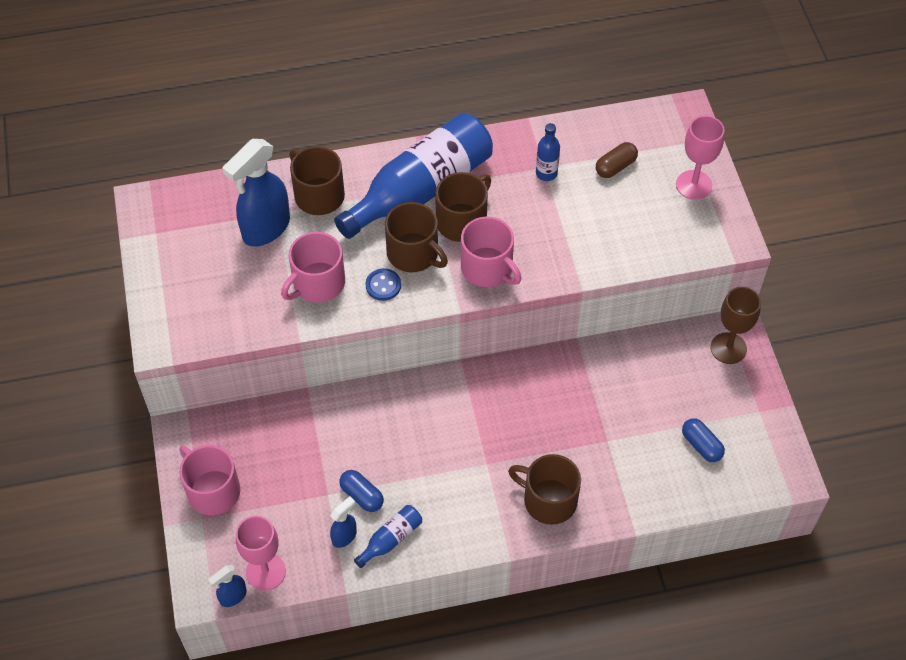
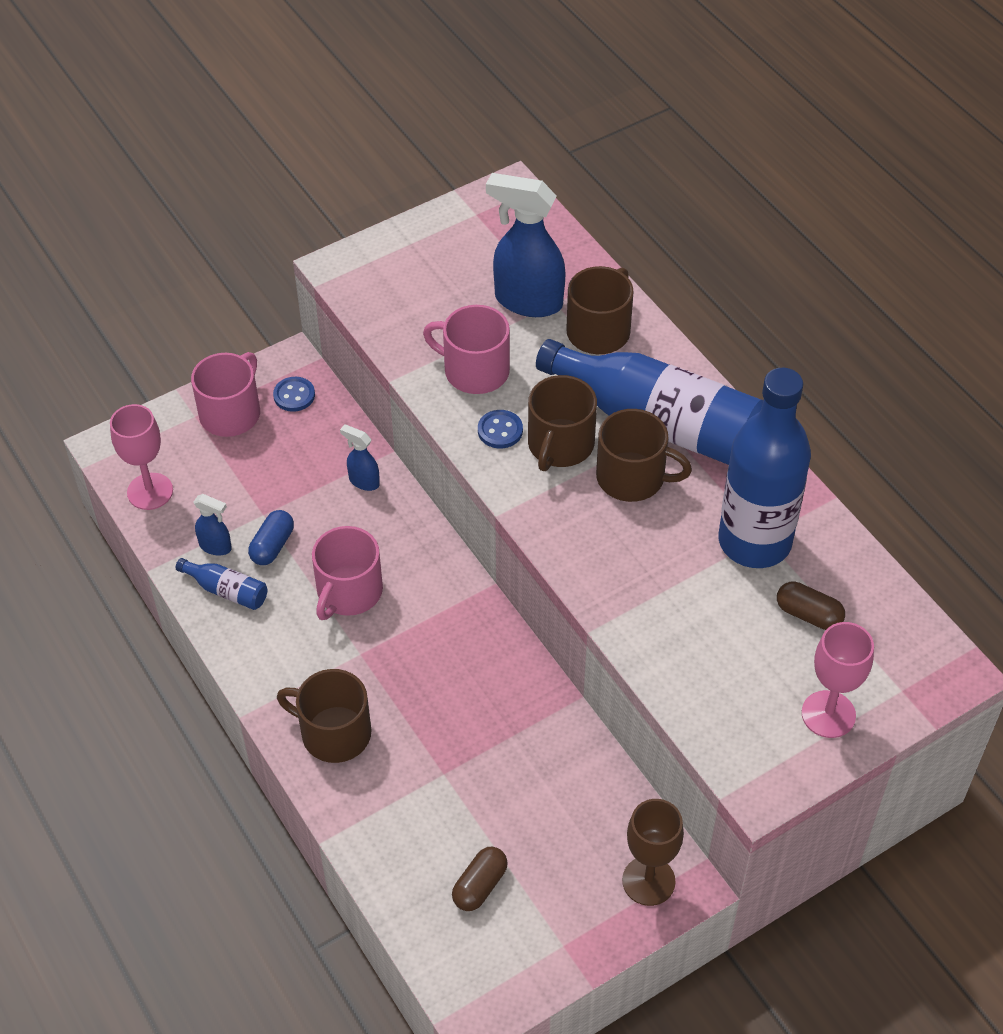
camera: 70 degrees right, 5 degrees down
(217, 440) = (294, 395): none -> blue button
(232, 596) = (112, 473): blue spray bottle -> blue spray bottle (363, 481)
(487, 268) = (574, 523): pink mug -> pink mug (348, 592)
(546, 173) = (754, 542): blue bottle -> blue bottle, size x2.41
(548, 500) = (334, 733): brown mug -> brown mug turned 75 degrees counterclockwise
(701, 445) = (479, 885): blue capsule -> brown capsule

